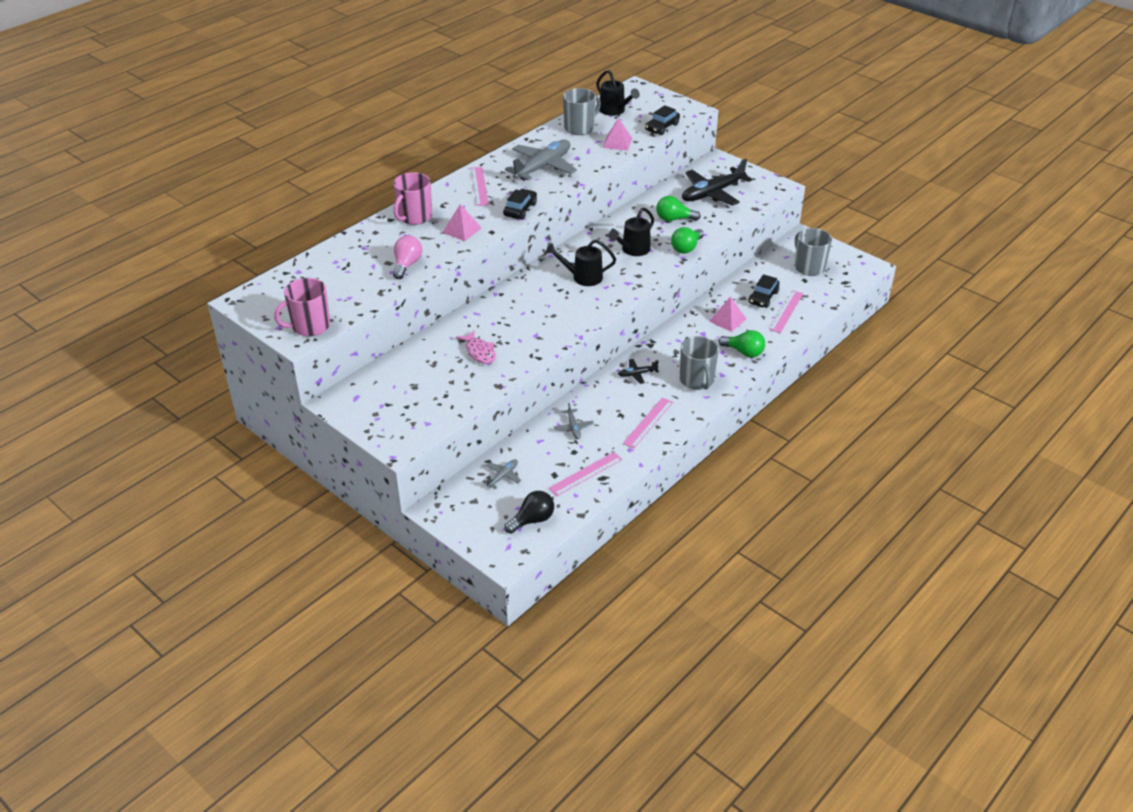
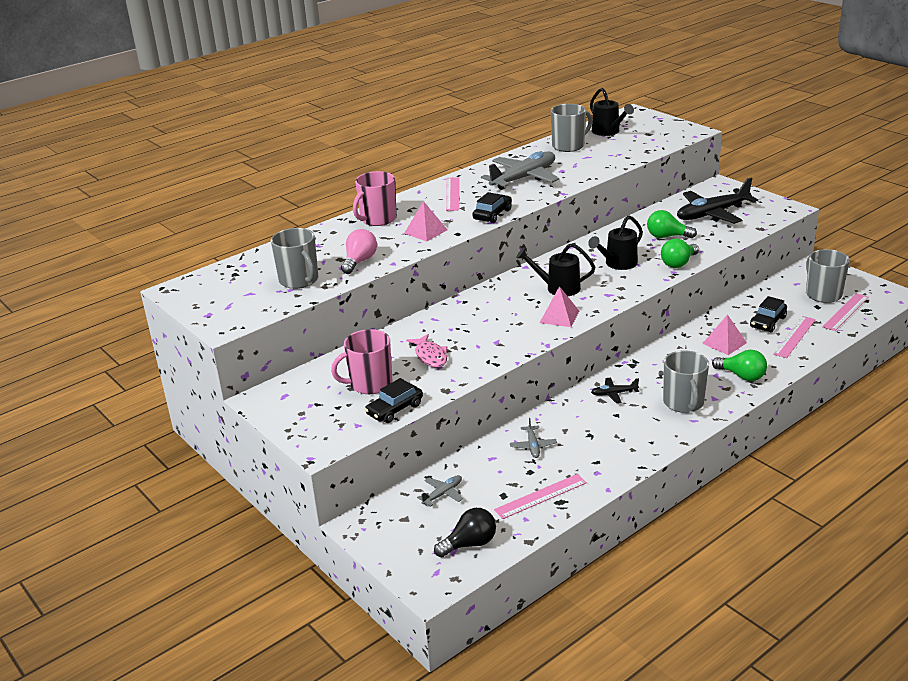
camera: 10 degrees right, 10 degrees down
(310, 326) = (241, 315): pink mug -> pink mug (370, 384)
(355, 287) = (299, 280): none -> grey mug
(617, 142) = (607, 158): pink pyramid -> pink pyramid (559, 316)
(648, 422) = (622, 445): pink ruler -> pink ruler (845, 312)
(662, 127) = (658, 145): black car -> black car (395, 409)

